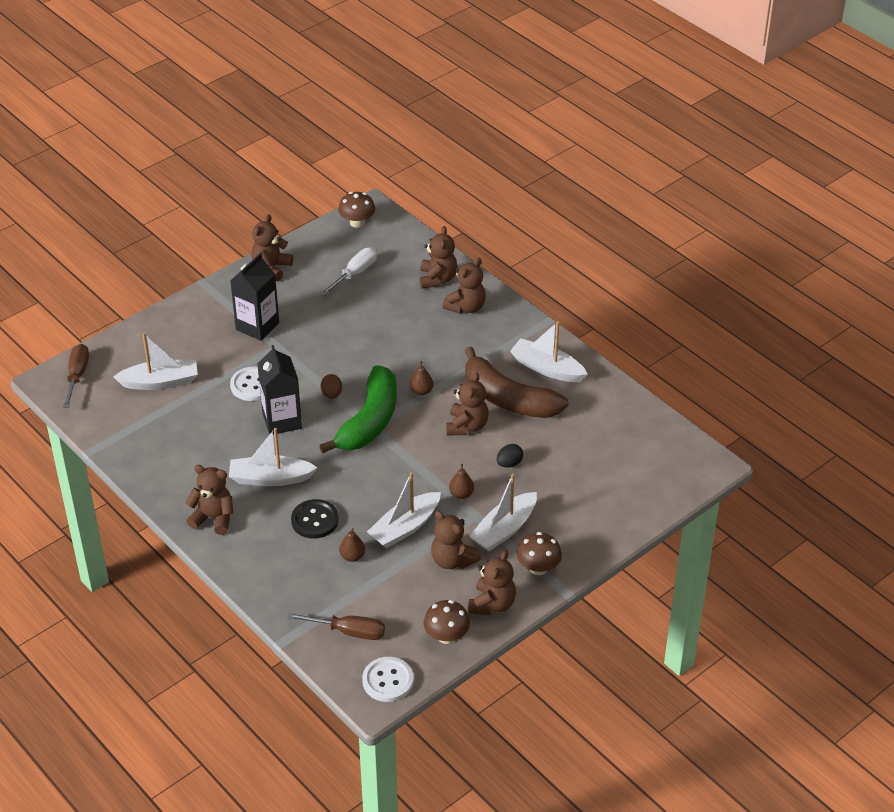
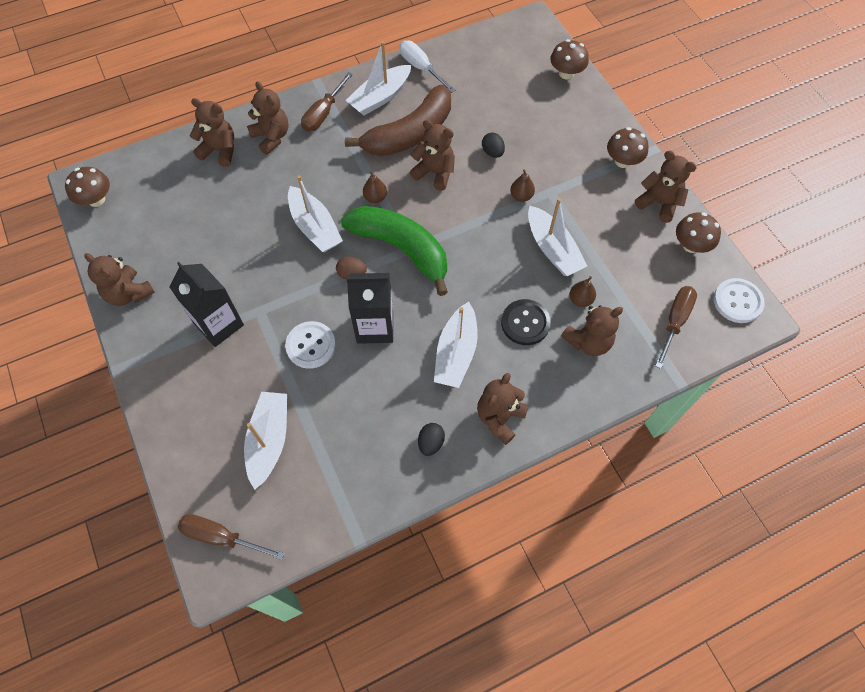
camera: 75 degrees left, 20 degrees up
(180, 478) = (431, 443): none -> black egg
(355, 273) = (177, 217): white screwdriver -> white screwdriver (420, 68)
(452, 560) = (601, 221): brown teddy bear -> brown teddy bear (588, 341)
(504, 529) = (572, 174): white boat -> white boat (315, 227)
(508, 334) = (323, 114): none -> brown screwdriver
(645, 505) = (566, 73): none -> brown mushroom

